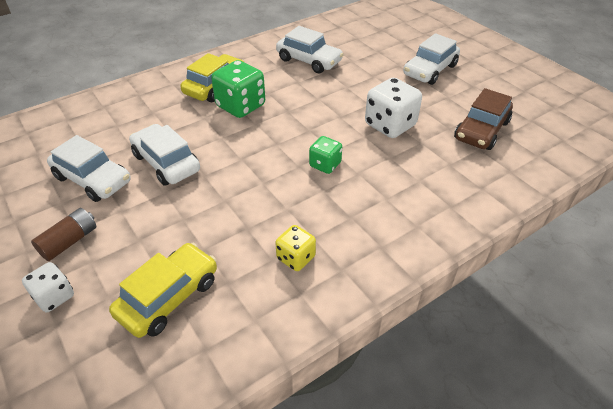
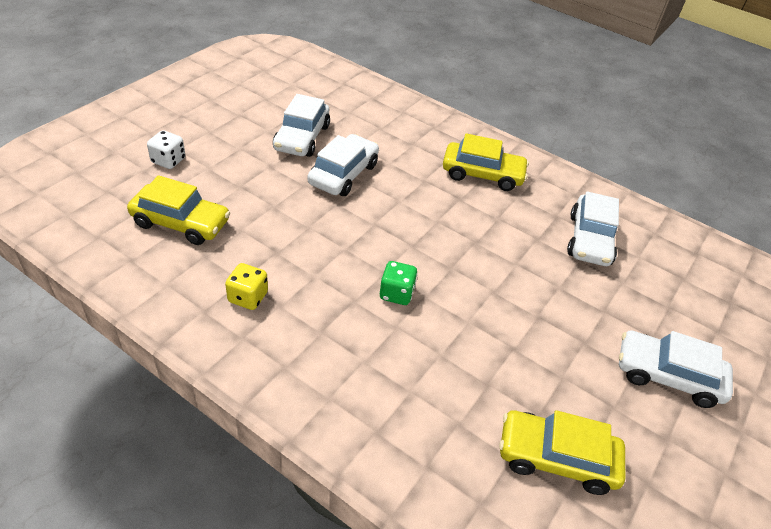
camera: 65 degrees right, 0 degrees up
(69, 241) = (226, 149): brown battery -> none
(240, 106) = (460, 202): green dice -> none
(390, 125) = (505, 345): white dice -> none
(481, 130) = (556, 458): brown car -> yellow car

